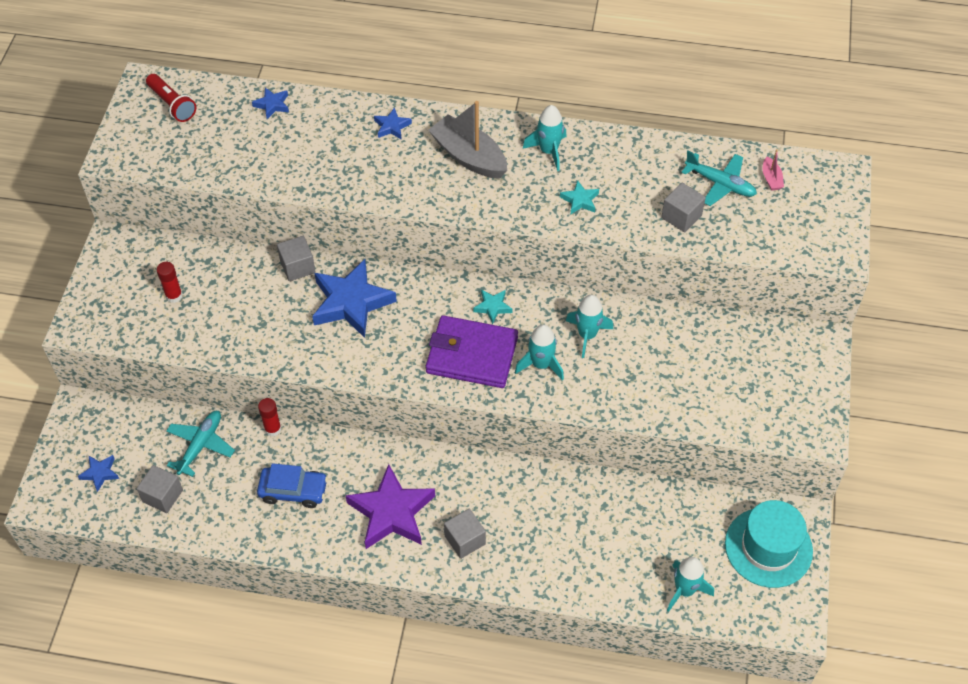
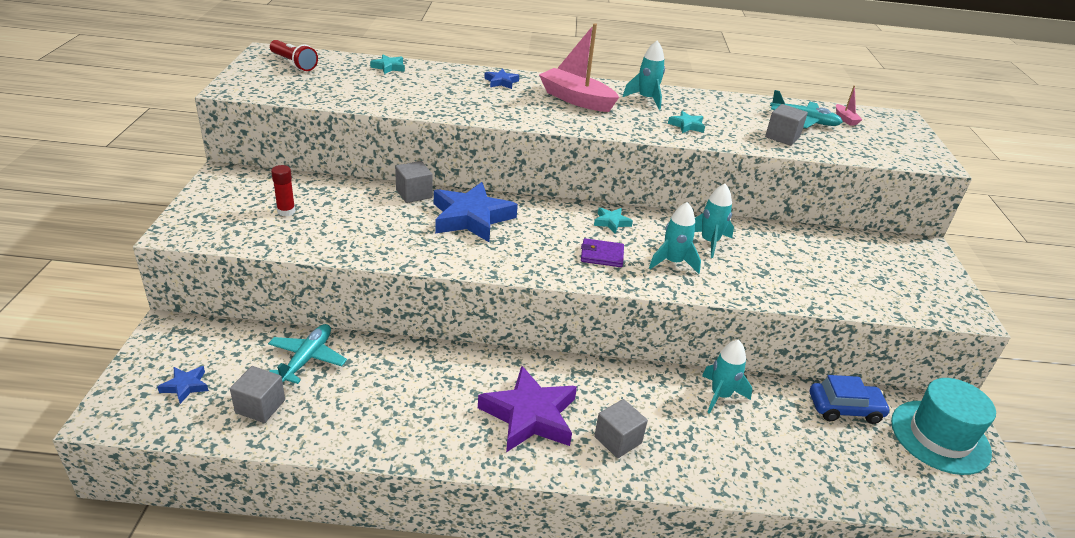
camera: 10 degrees left, 20 degrees down
(272, 105) = (388, 67): blue star -> turquoise star
(273, 429) = (388, 343): red glue stick -> none
(293, 491) = (415, 398): blue car -> blue car (845, 409)
(469, 156) = (576, 99): grey boat -> pink boat
(472, 355) = (602, 255): purple wallet -> purple wallet, size x0.50
(684, 590) = (875, 481): turquoise rocket -> turquoise rocket (720, 395)

